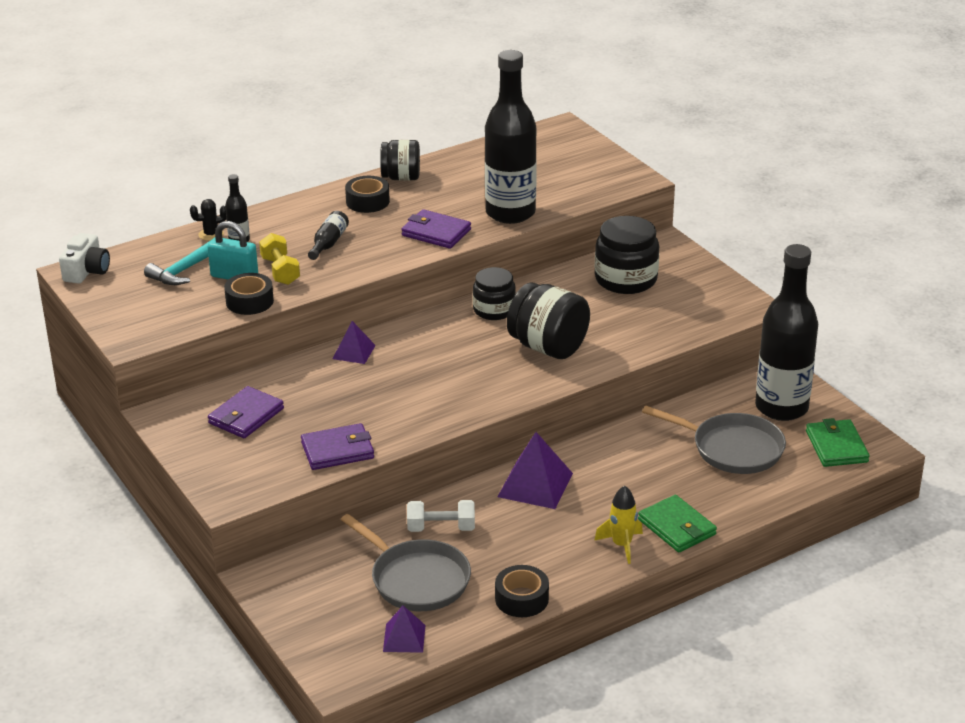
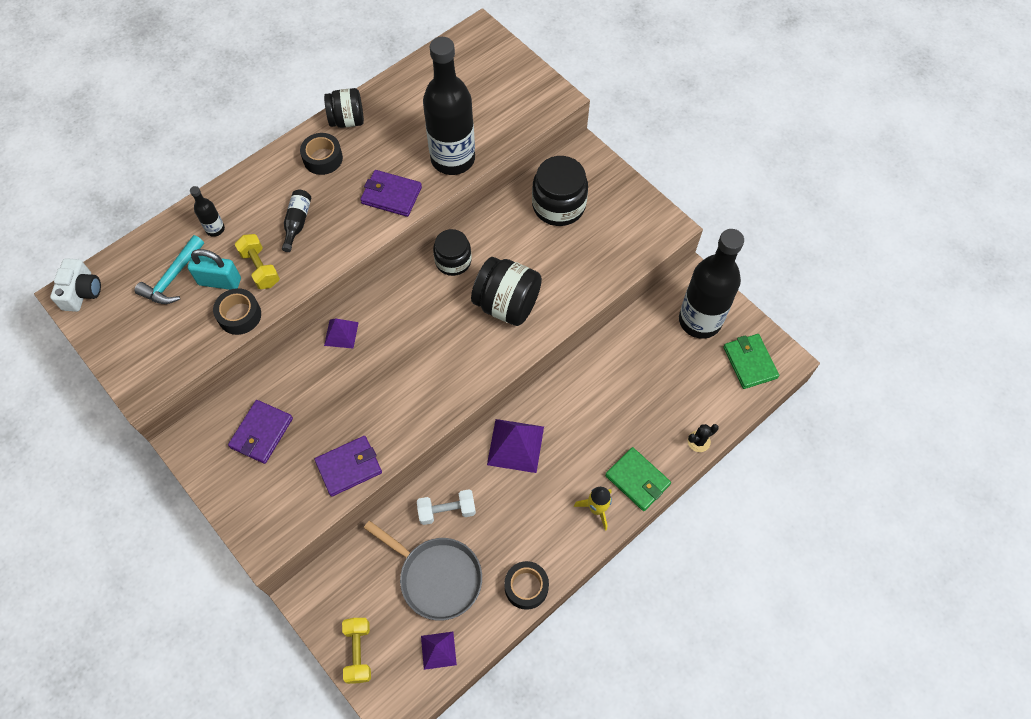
camera: 10 degrees left, 30 degrees up
(211, 234) = (188, 224): black cactus -> black cactus (698, 441)
(309, 629) = (358, 652): none -> yellow dumbbell
(732, 449) = (668, 377): grey pan -> none

